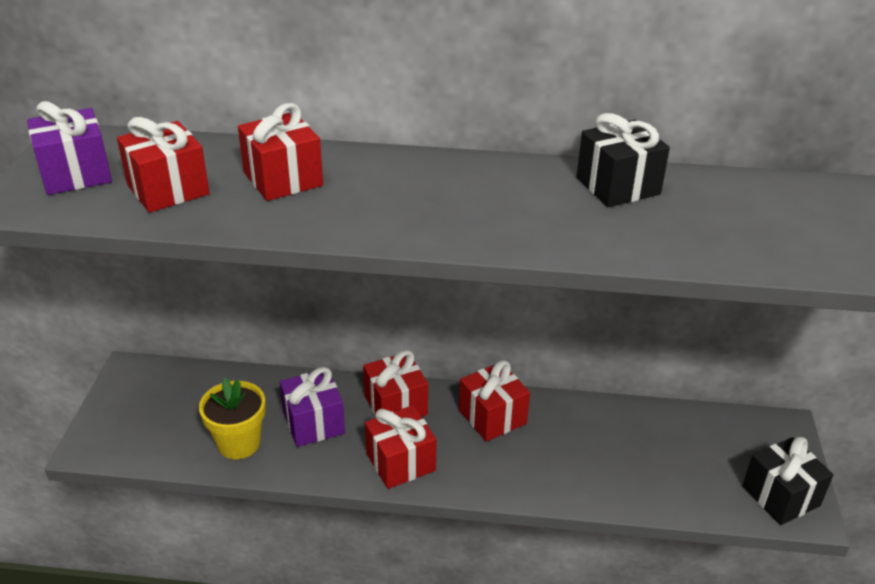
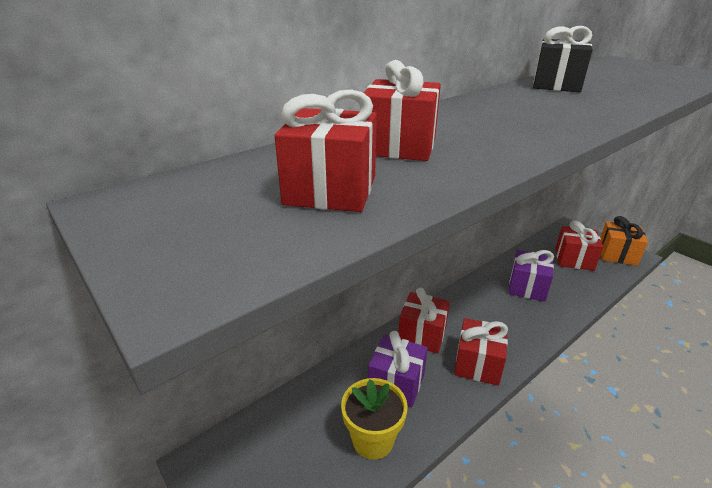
camera: 45 degrees left, 5 degrees down
(76, 174) = (198, 224): purple gift -> purple gift (527, 287)
(492, 417) = (474, 304): red gift -> red gift (574, 259)
(780, 496) = (617, 254): black gift -> orange gift

